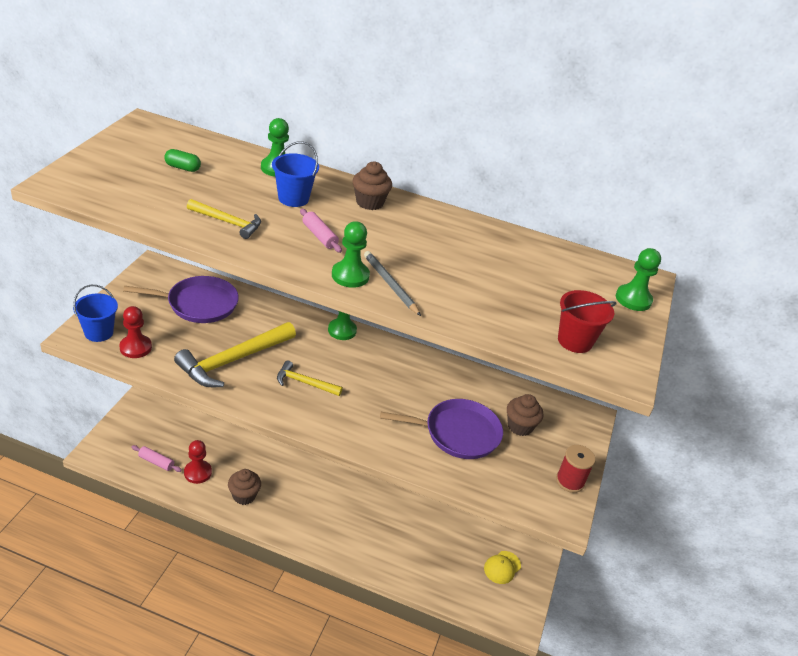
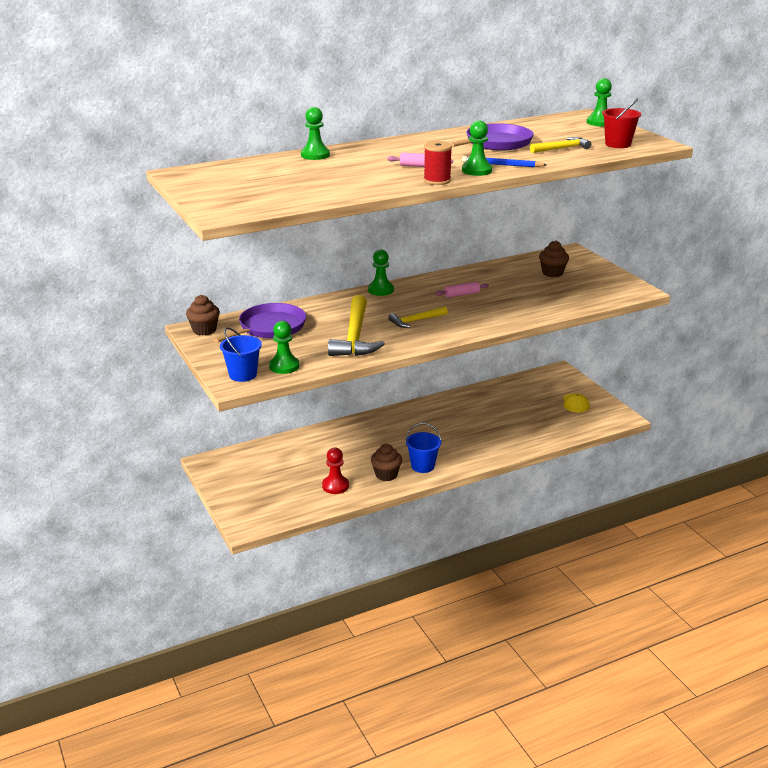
camera: 40 degrees left, 10 degrees down
(135, 347) = (284, 366): red pawn -> green pawn
(156, 462) = (298, 500): pink rolling pin -> pink rolling pin (462, 294)
(182, 168) = (266, 177): green capsule -> none
(228, 222) = (363, 183): yellow hammer -> yellow hammer (562, 148)
(293, 198) = (362, 161): blue bucket -> blue bucket (422, 466)
(369, 202) = (402, 145): brown cupcake -> brown cupcake (204, 330)
(390, 285) = (502, 165): grey pencil -> blue pencil
(457, 433) = (533, 292): purple pan -> purple pan (496, 143)
(570, 481) = (615, 278): red spool -> red spool (437, 181)

